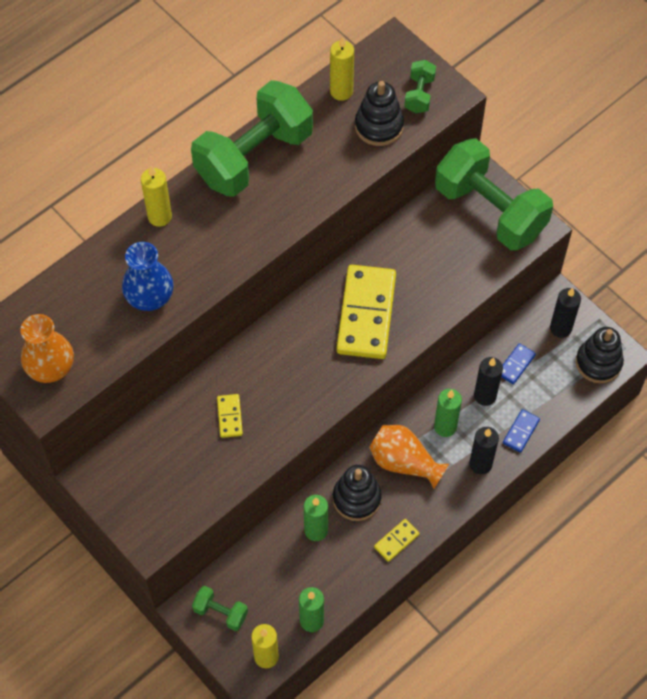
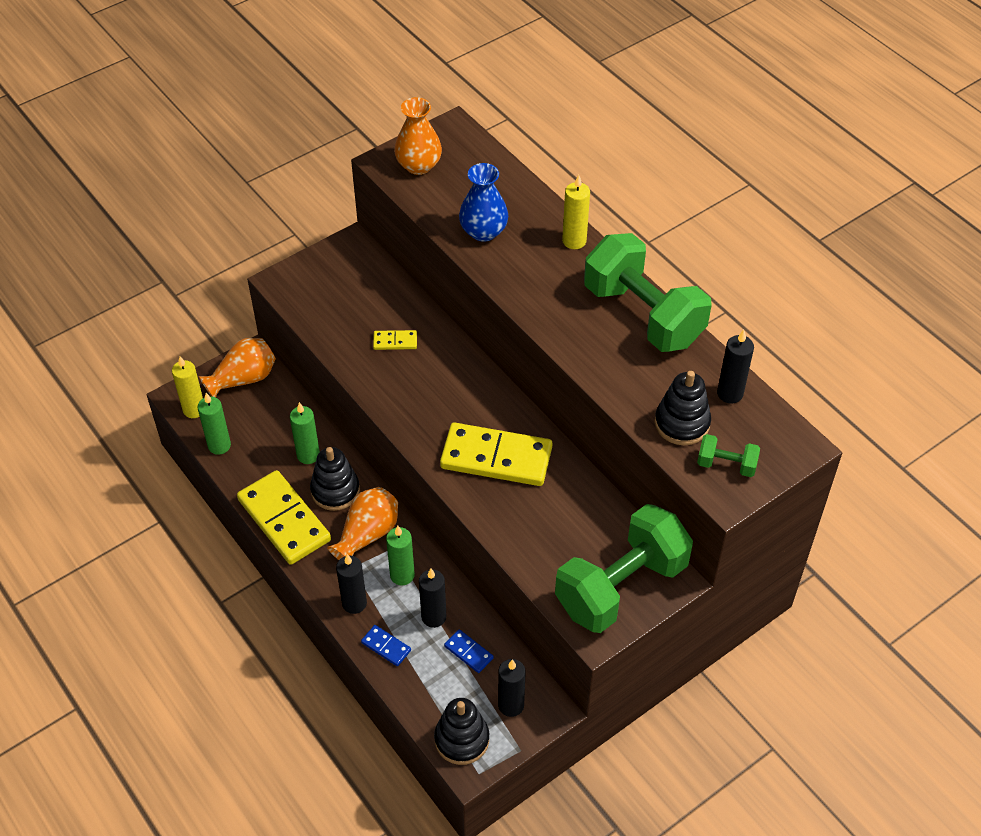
camera: 95 degrees right, 10 degrees down
(220, 612) = (243, 379): green dumbbell -> orange vase
(341, 91) = (730, 393): yellow candle -> black candle
(396, 541) = (284, 520): yellow domino -> yellow domino, size x2.27

